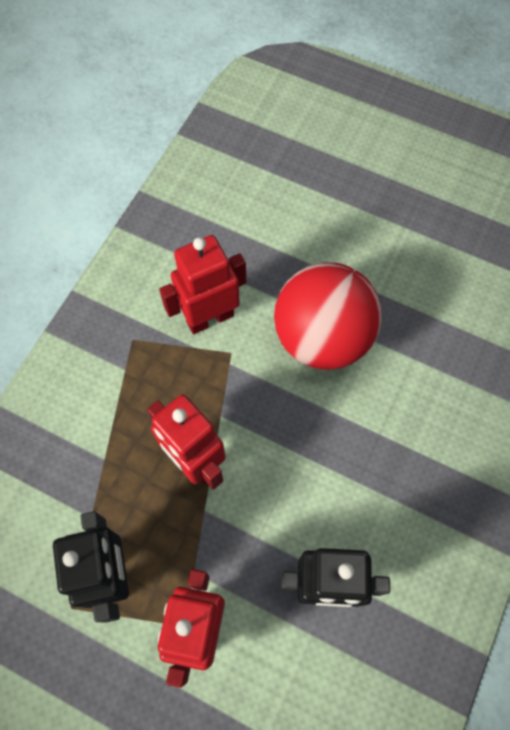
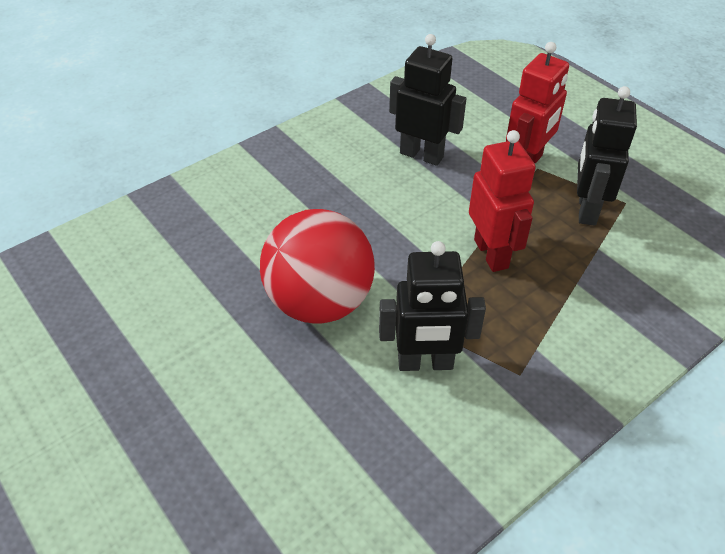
camera: 155 degrees left, 20 degrees down
(210, 318) = (425, 363): red robot -> black robot

